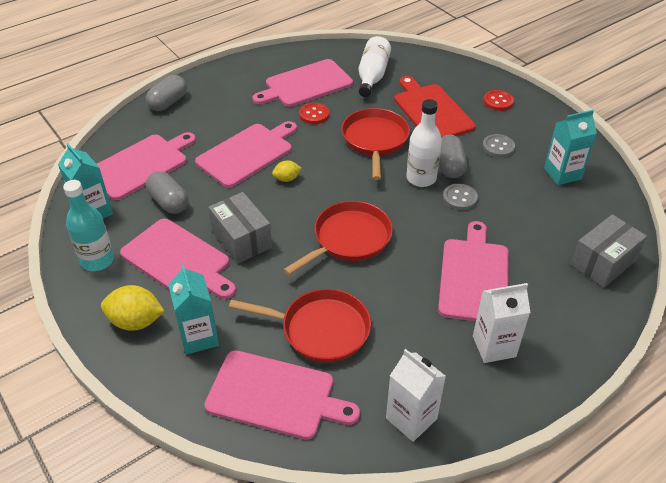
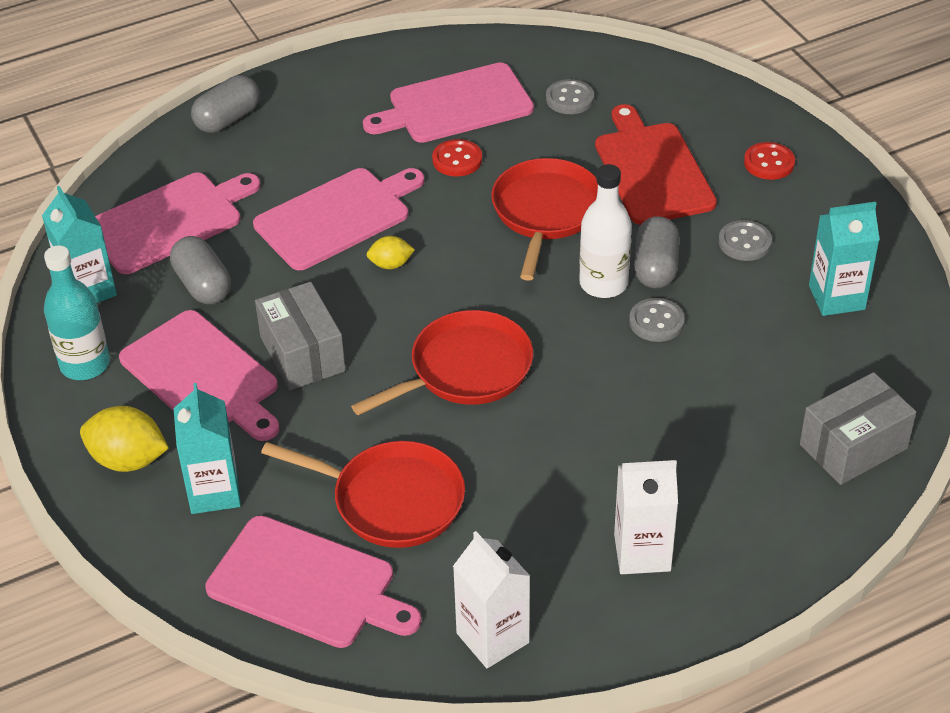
camera: 10 degrees right, 0 degrees up
(372, 76) = (569, 99): white bottle -> grey button
(474, 277) = (642, 447): pink cutting board -> none

